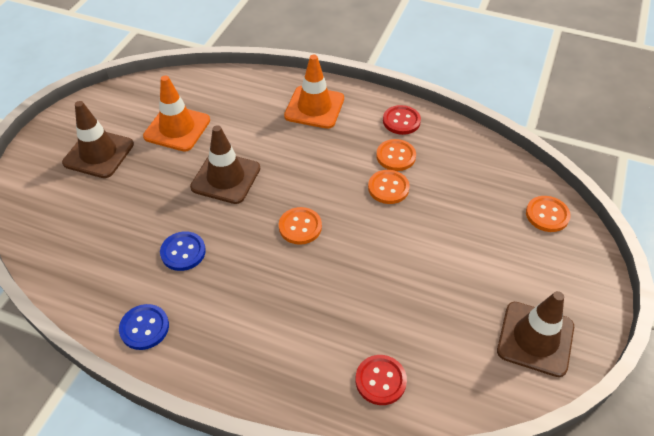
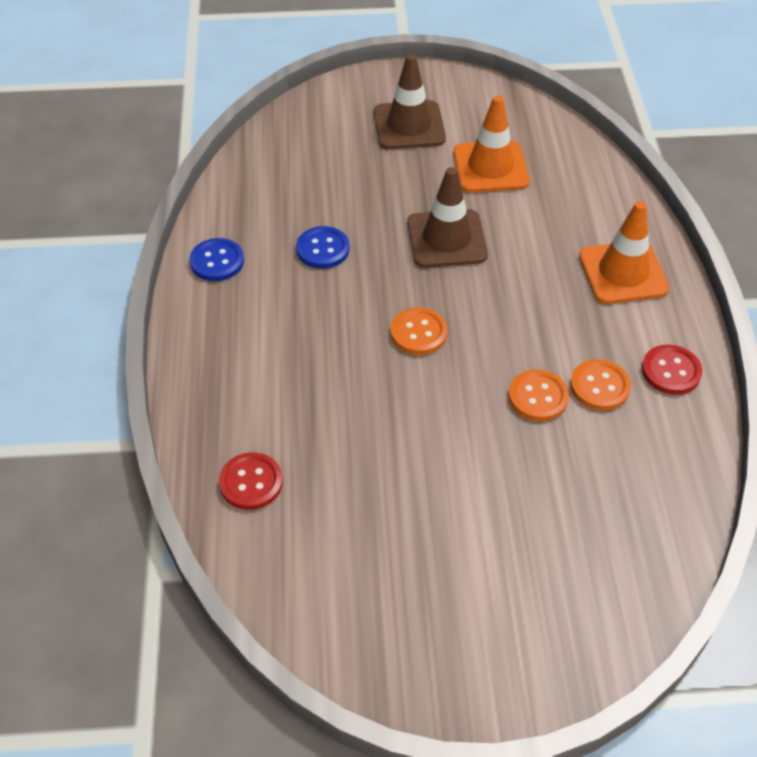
camera: 65 degrees right, 0 degrees up
(535, 338) = (390, 631): brown traffic cone -> none
(547, 215) = (615, 597): orange button -> none

